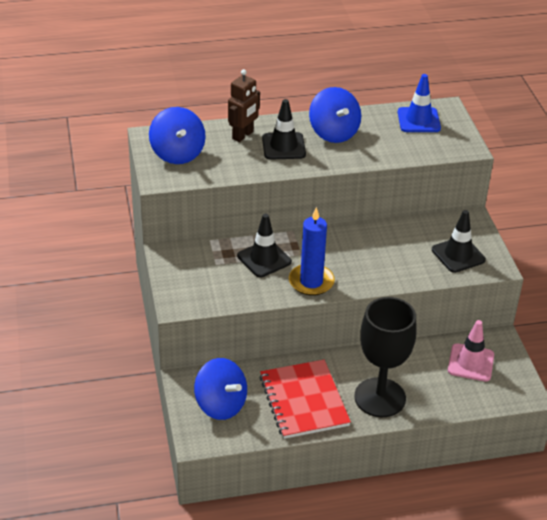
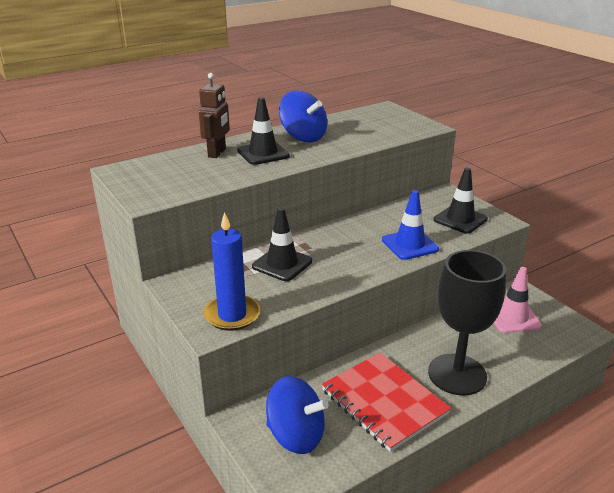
camera: 20 degrees left, 10 degrees down
(177, 153) = (156, 177): blue spinning top -> none
(311, 282) = (343, 272): blue candle -> blue candle (232, 315)
(418, 120) = (370, 118): blue traffic cone -> blue traffic cone (409, 245)

